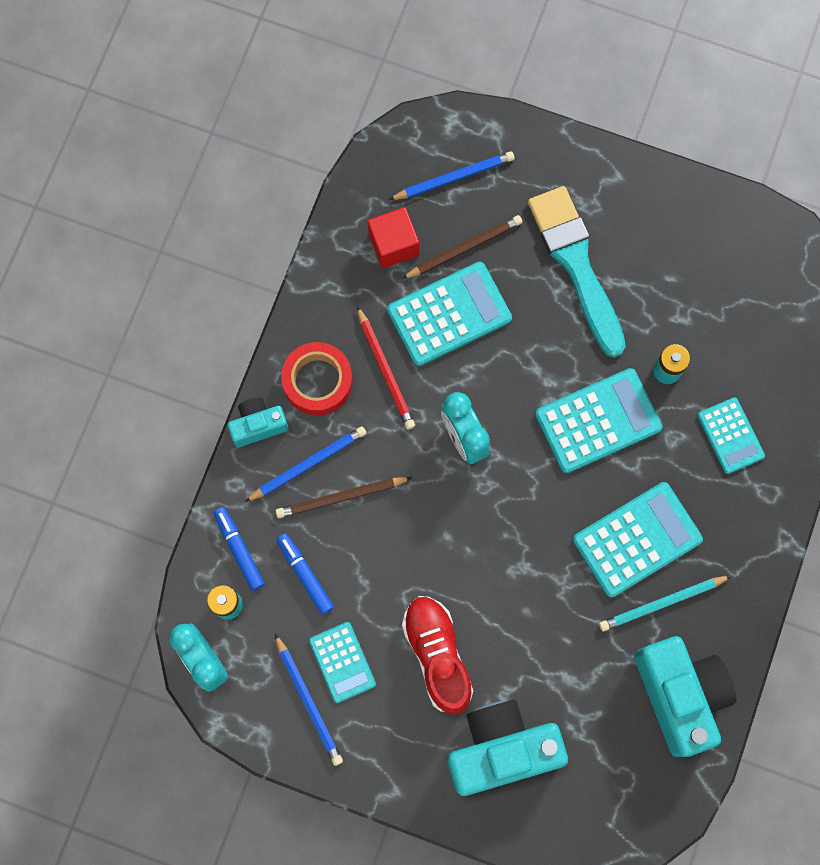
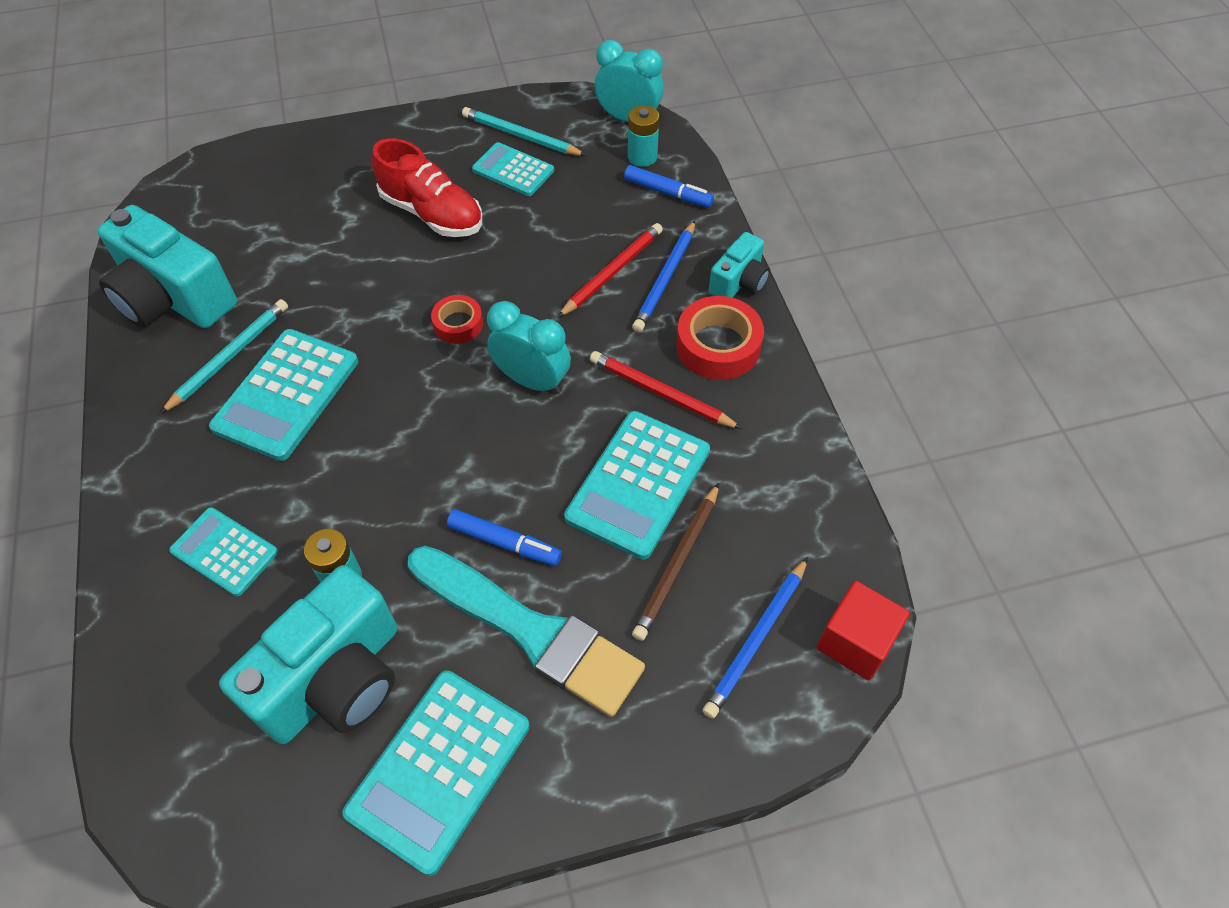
camera: 145 degrees right, 20 degrees down
(305, 574) = (596, 206): blue marker -> blue marker (504, 542)
(308, 701) = (521, 136): blue pencil -> turquoise pencil
(341, 497) = (612, 272): brown pencil -> red pencil
(393, 245) = (759, 517): red cube -> red cube (855, 642)
(484, 524) = (458, 324): none -> red tape
(501, 749) = (329, 185): turquoise camera -> turquoise camera (335, 679)
(598, 421) = (395, 477): turquoise calculator -> turquoise calculator (439, 769)

